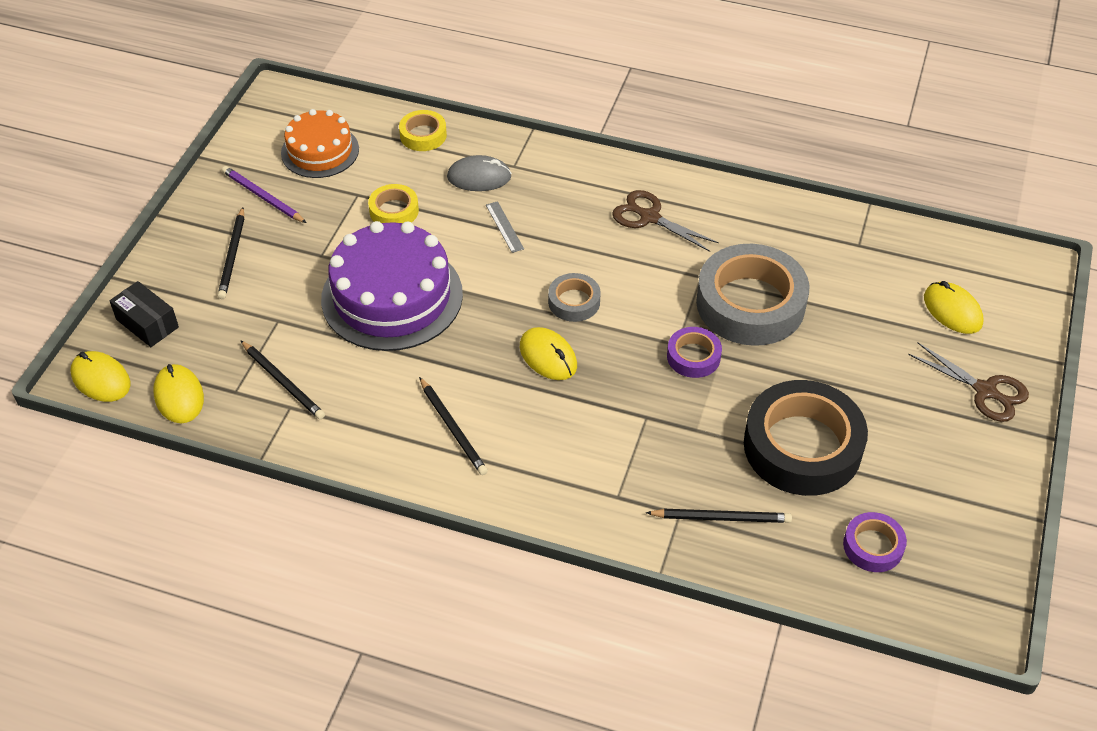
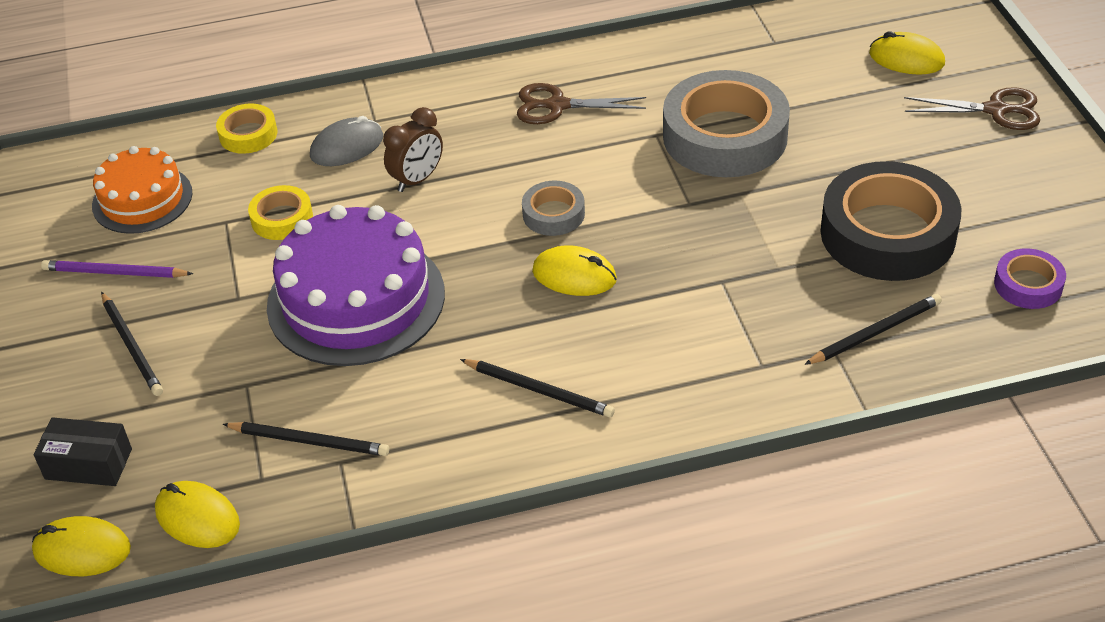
camera: 30 degrees left, 5 degrees down
(504, 227) = (417, 179): grey ruler -> brown clock
(693, 356) = (715, 206): purple tape -> none

